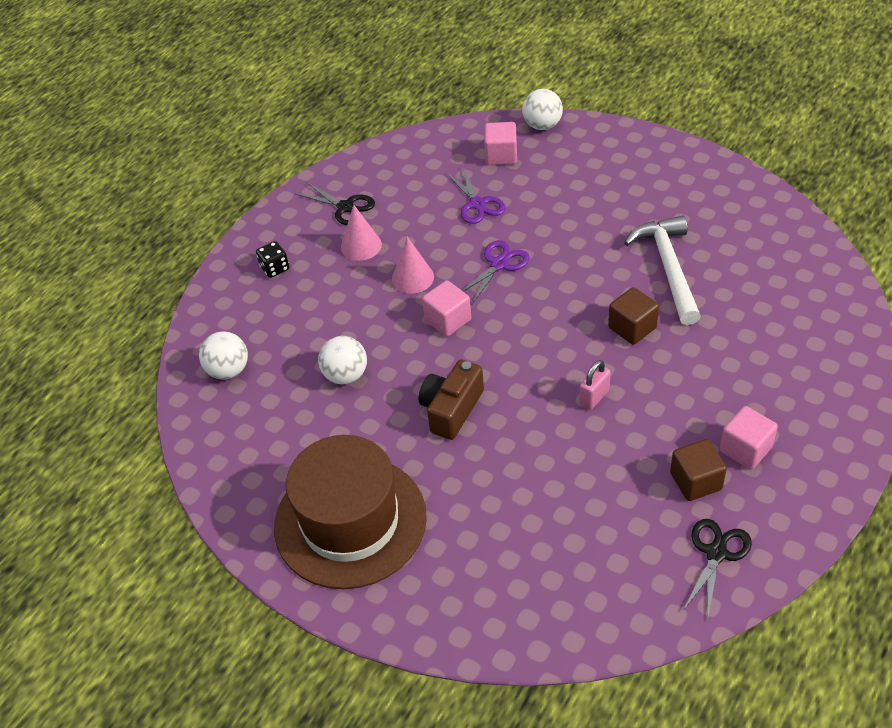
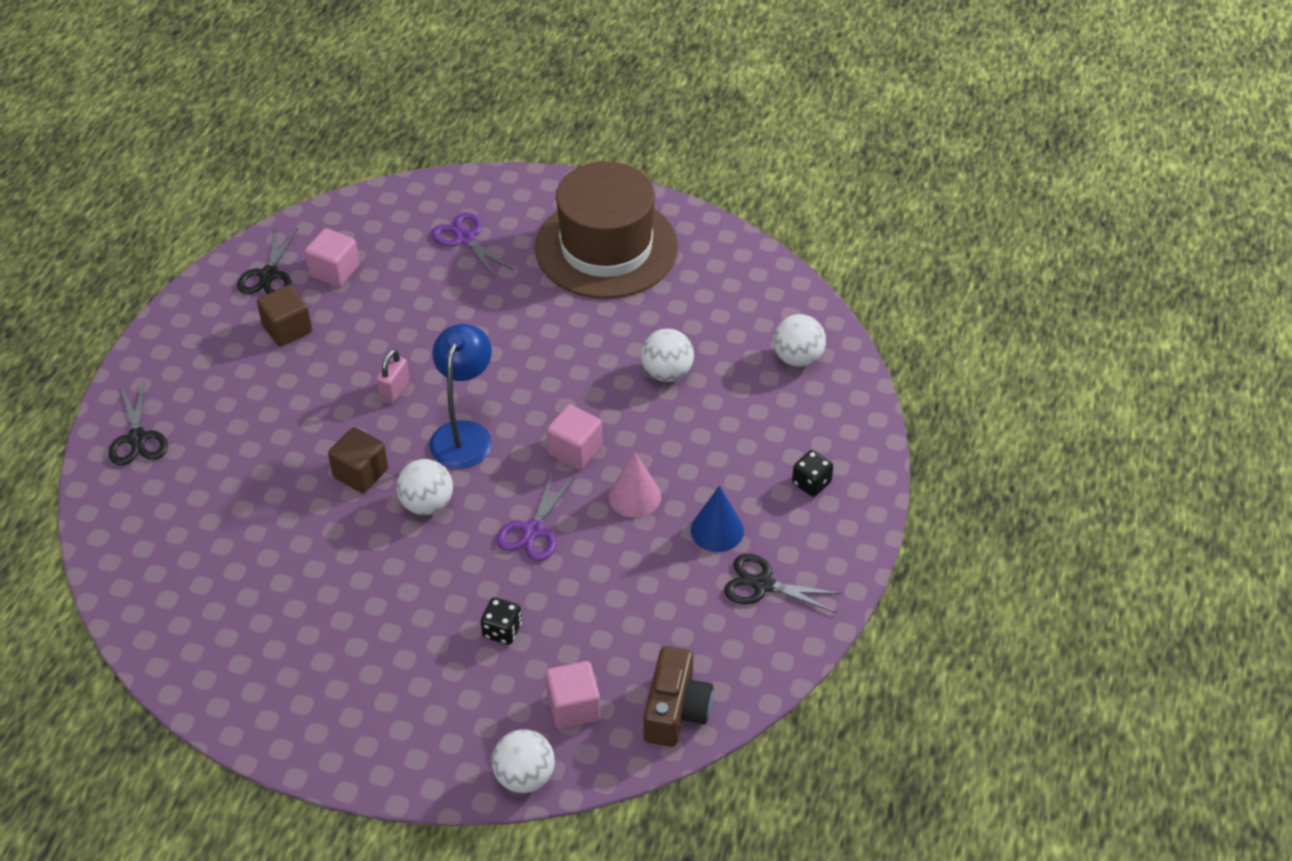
camera: 160 degrees right, 0 degrees up
(361, 246) = (717, 530): pink cone -> blue cone
(451, 409) = (541, 356): brown camera -> brown camera (675, 710)
(477, 204) = (584, 616): purple scissors -> purple scissors (465, 239)
(538, 203) = (502, 630): none -> black dice
(538, 347) = (464, 434): none -> blue lamp
(579, 295) = (427, 504): none -> white ball
(668, 268) = (321, 556): white hammer -> none
(745, 449) = (238, 364): pink cube -> pink cube (334, 271)
(837, 389) = (137, 438): none -> black scissors

